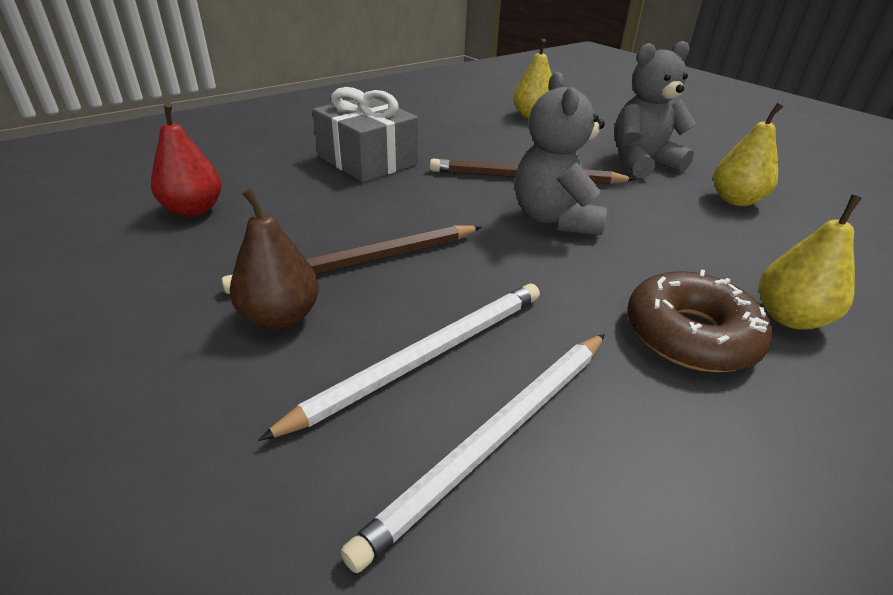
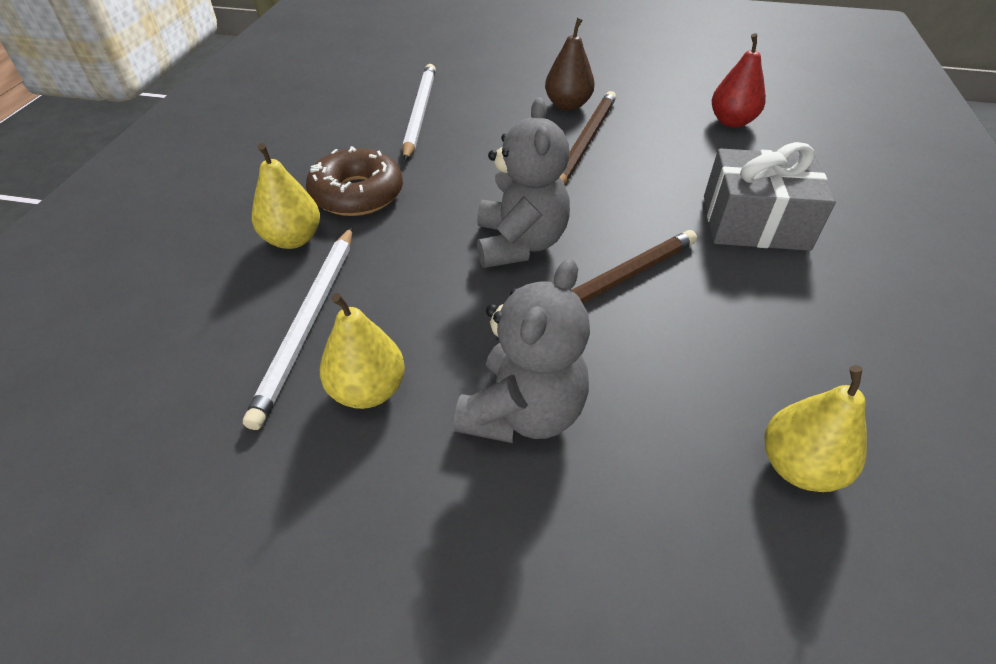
camera: 140 degrees right, 10 degrees up
(426, 357) = (482, 122): white pencil -> white pencil (308, 322)
(555, 219) = (519, 244): grey teddy bear -> grey teddy bear turned 45 degrees clockwise

